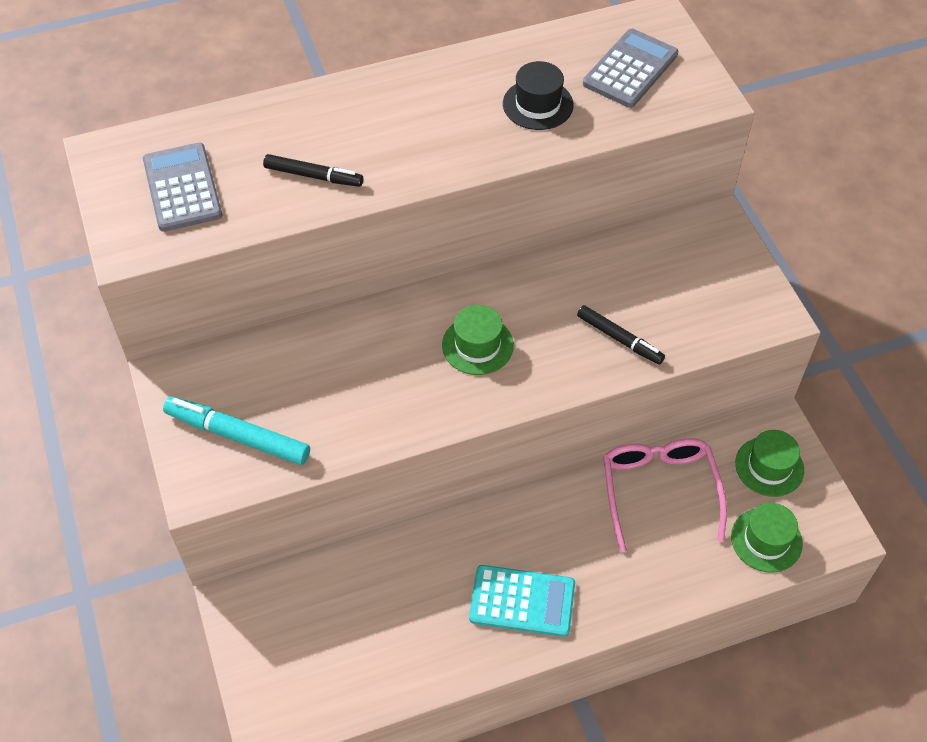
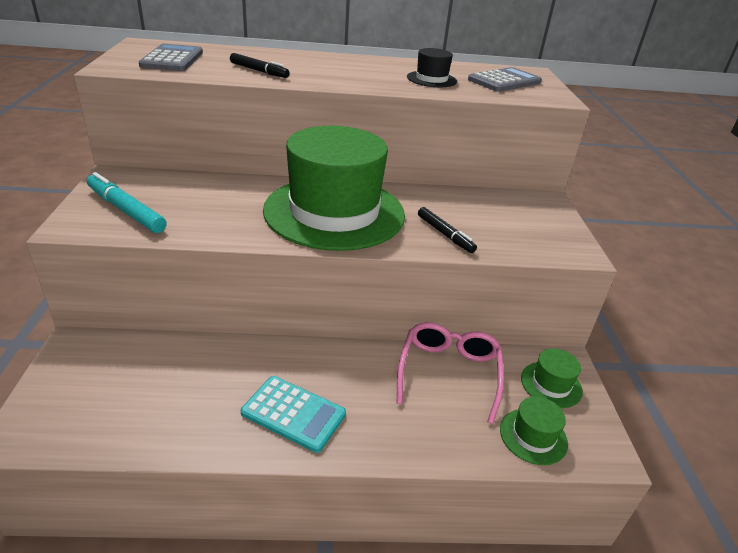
camera: 15 degrees right, 20 degrees down
(477, 345) = (334, 212): green hat -> green hat, size x2.50

